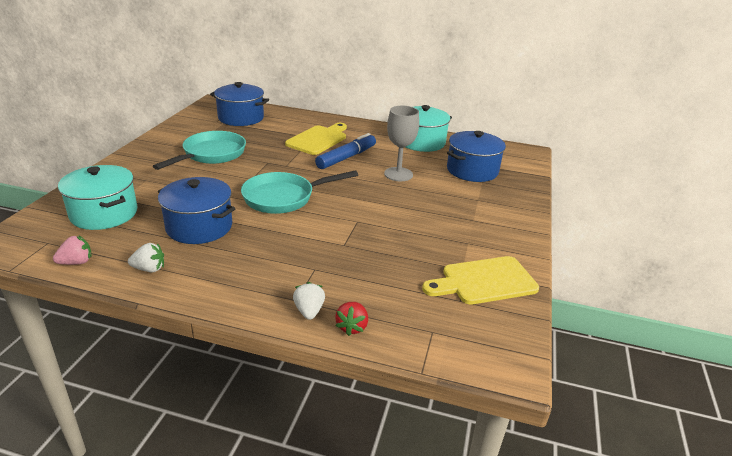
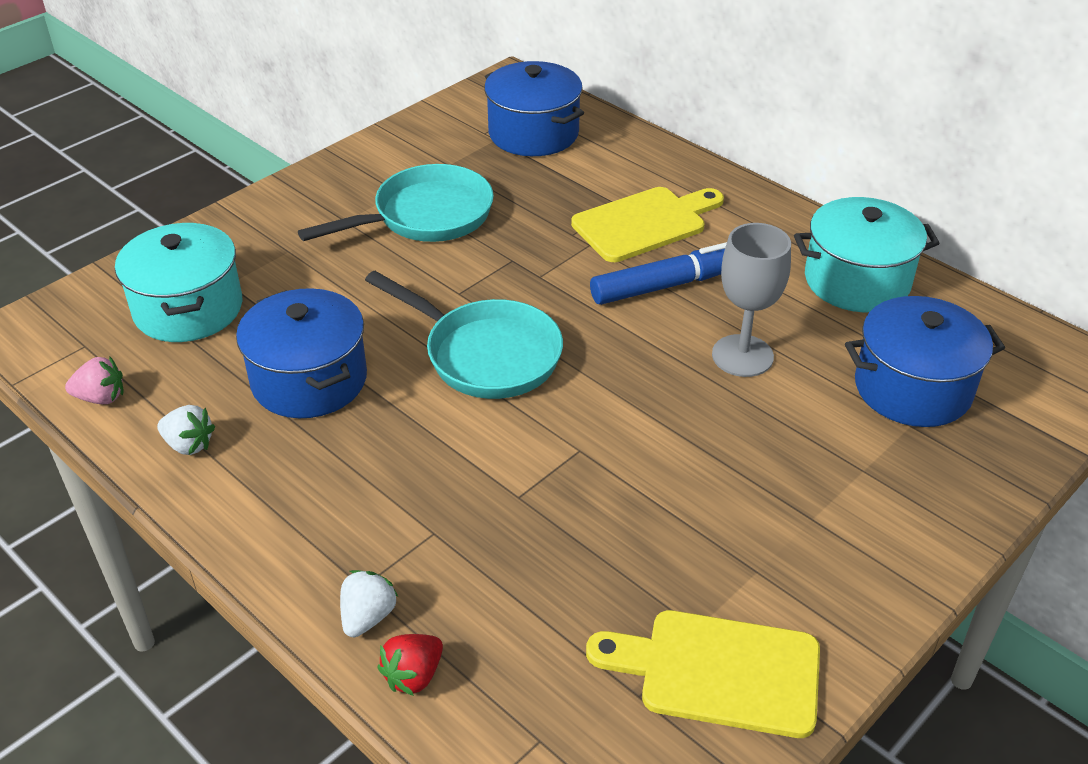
camera: 30 degrees right, 10 degrees up
(283, 198) = (485, 354): turquoise pan -> turquoise pan turned 150 degrees counterclockwise

